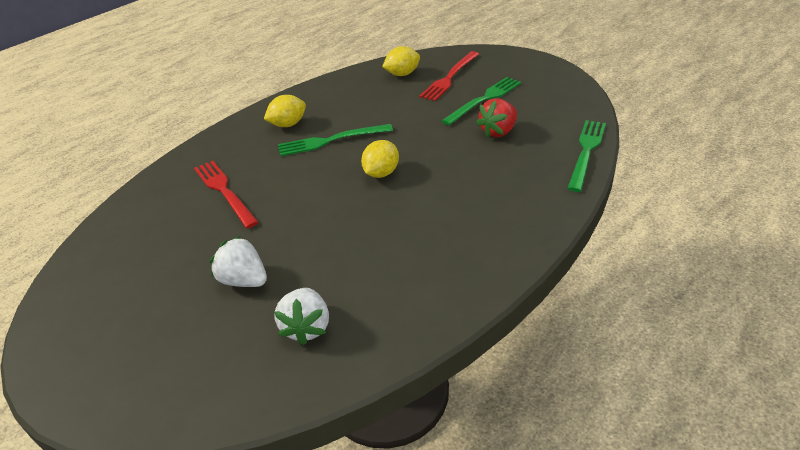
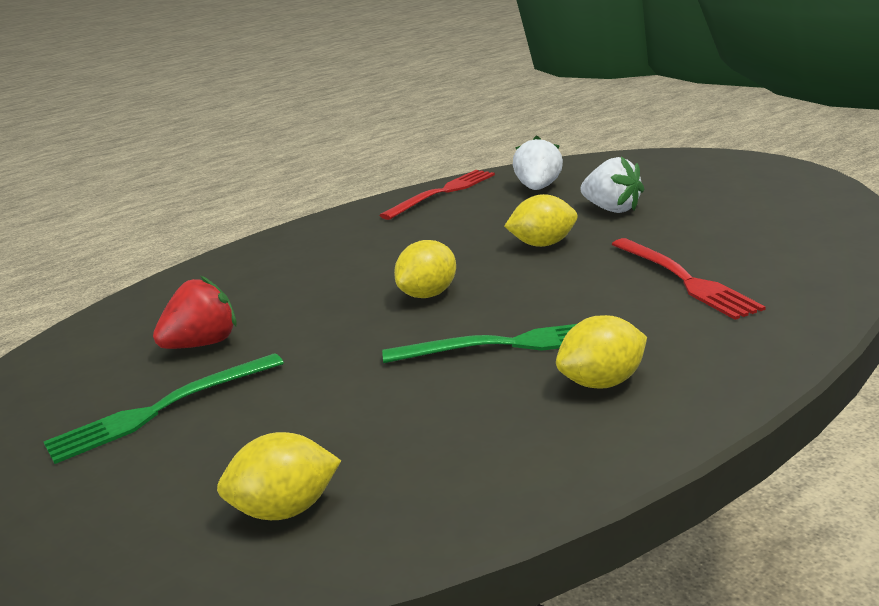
camera: 170 degrees left, 15 degrees down
(307, 227) = (543, 244): none -> yellow lemon
(449, 77) = (176, 481): red fork -> red fork (442, 193)
(586, 152) = (116, 309): green fork -> none

